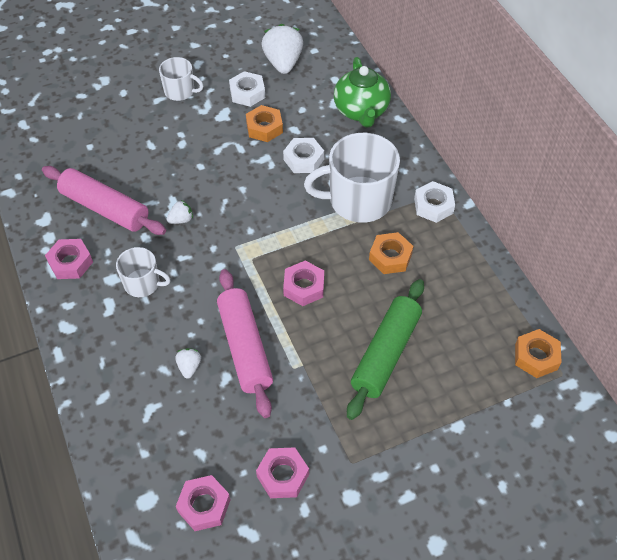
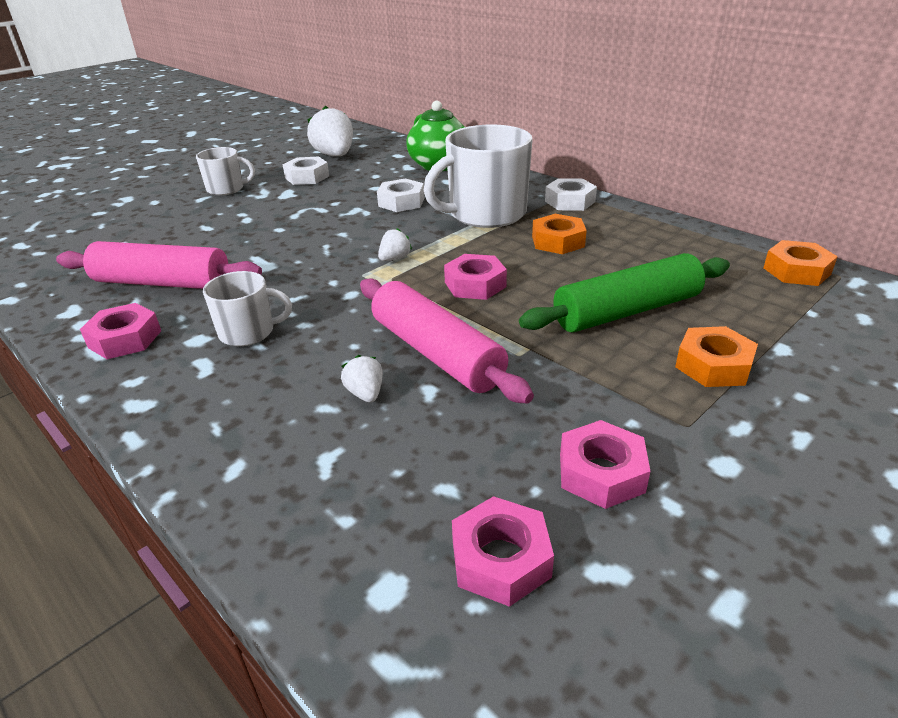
camera: 20 degrees left, 20 degrees down
(181, 220) = (276, 270): white strawberry -> white strawberry (394, 259)
(264, 128) = (341, 192): orange nut -> orange nut (713, 365)
(386, 353) = (627, 311): green rolling pin -> green rolling pin turned 60 degrees clockwise

